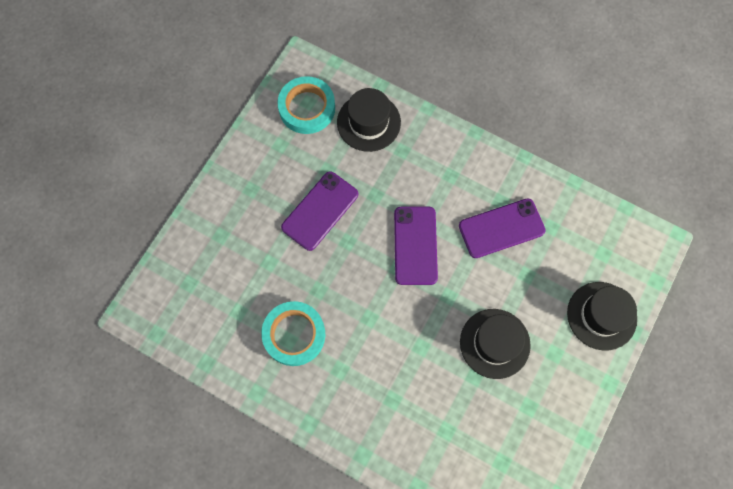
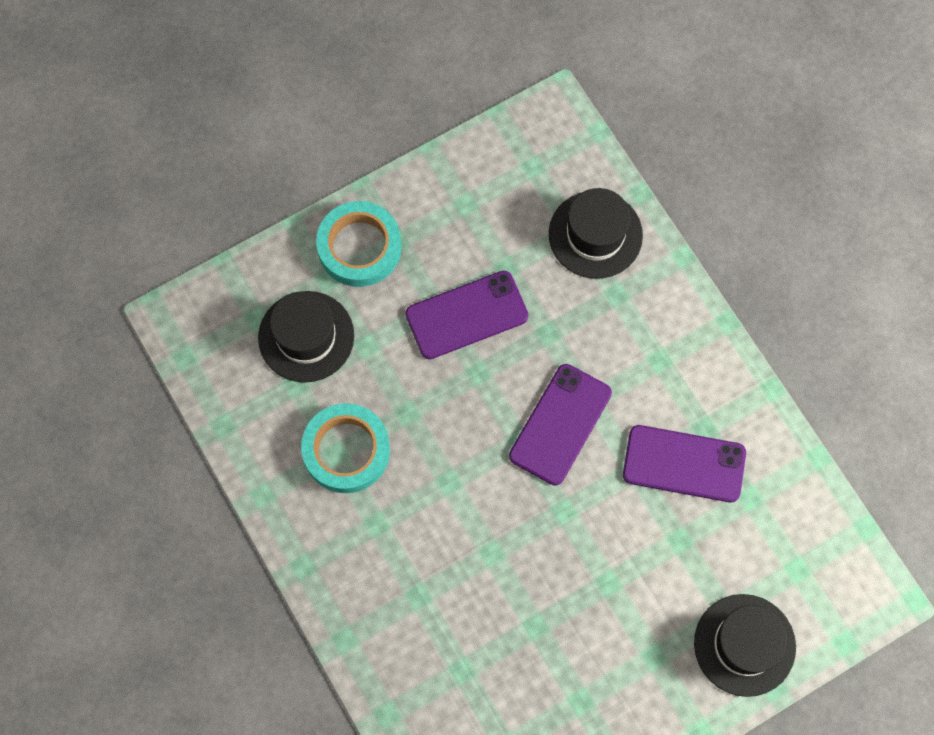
camera: 30 degrees right, 0 degrees up
(307, 108) = (527, 174): turquoise tape -> turquoise tape (359, 247)
(495, 343) = (586, 601): black hat -> black hat (306, 336)

